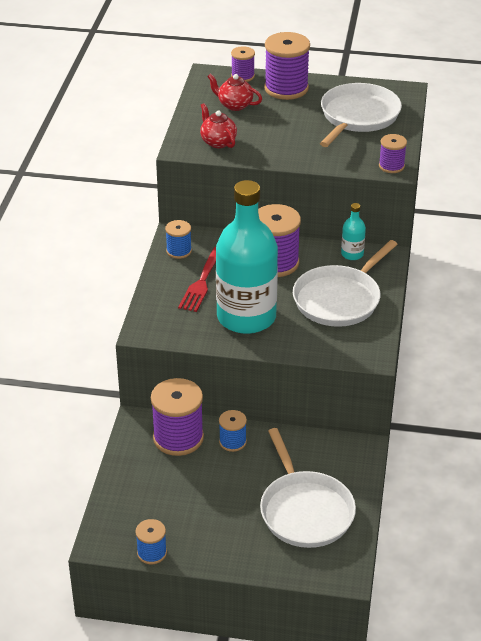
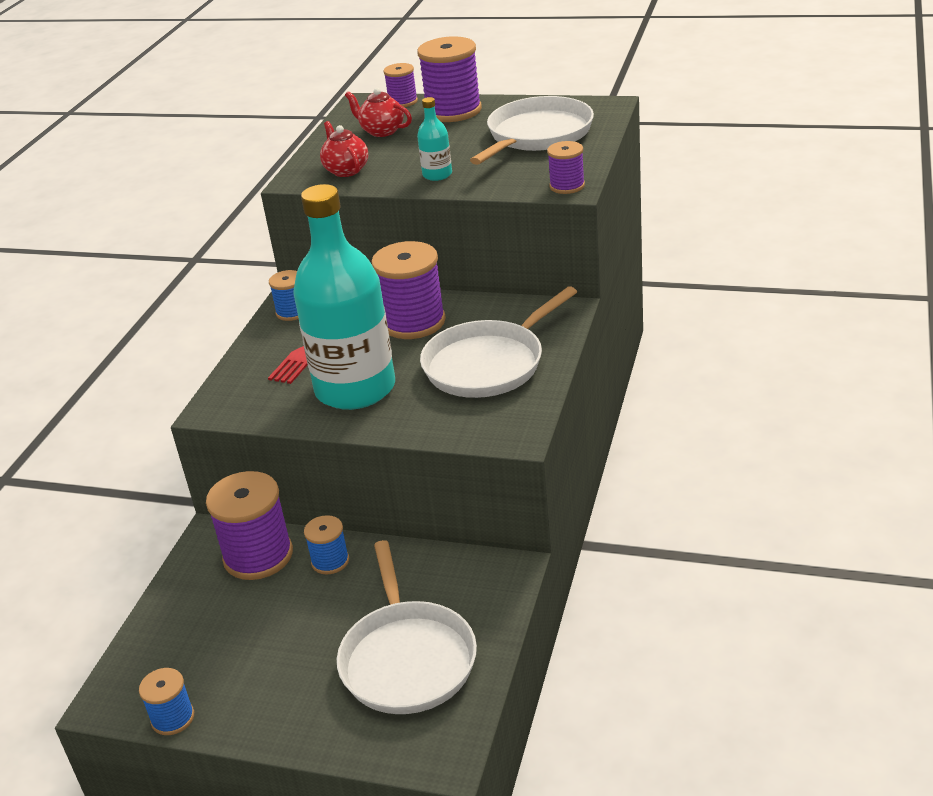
camera: 10 degrees right, 5 degrees down
(352, 254) = (519, 309): turquoise bottle -> turquoise bottle (437, 175)

